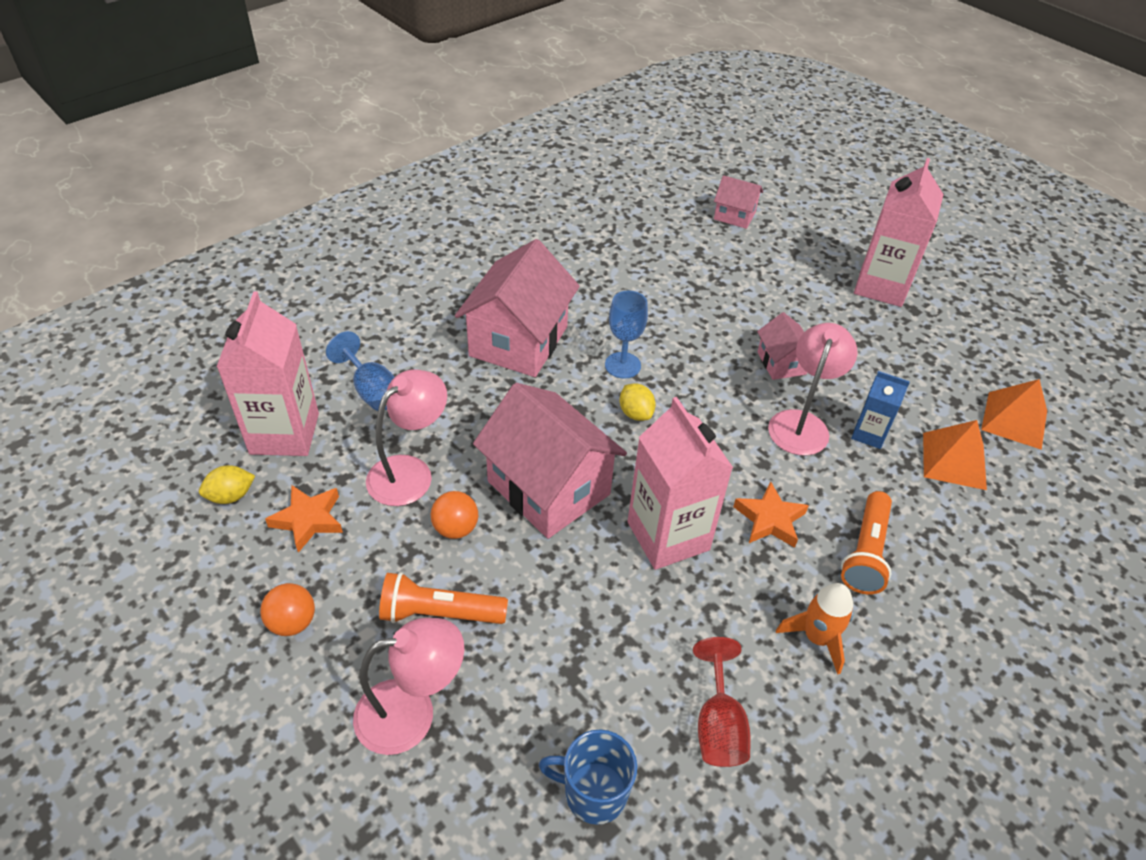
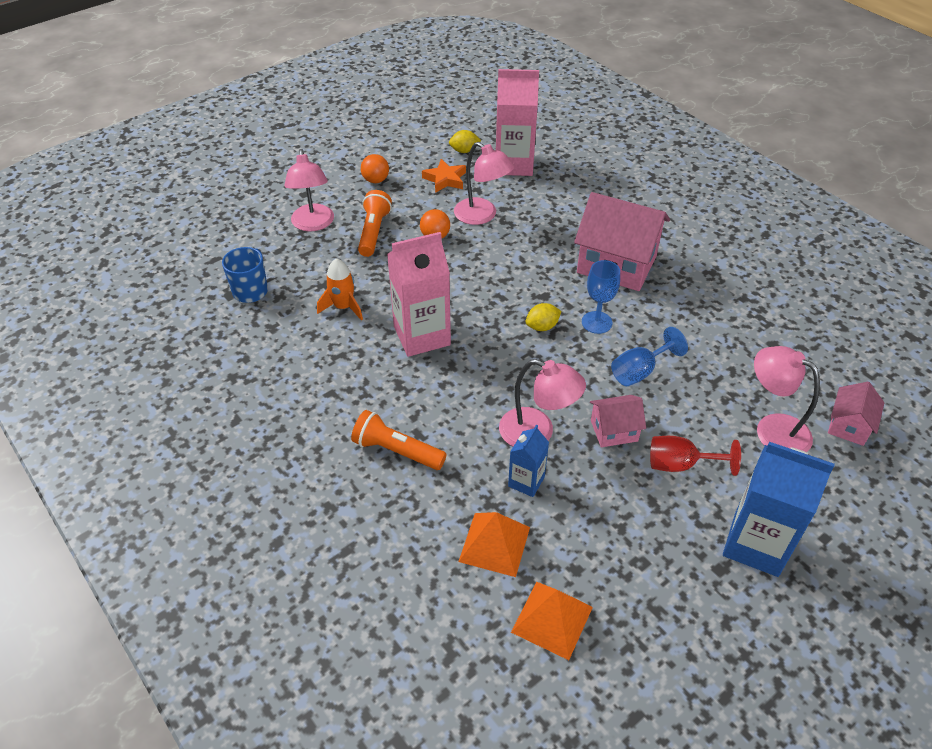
camera: 95 degrees right, 0 degrees up
(231, 496) = (464, 151): yellow lemon -> yellow lemon turned 75 degrees counterclockwise
(372, 391) = (554, 196): blue goblet -> blue goblet (639, 371)
(548, 488) = (467, 278): pink house -> none
(718, 725) = (276, 346): red goblet -> red goblet (680, 464)
(750, 259) = (772, 429): none -> pink lamp
(770, 519) = (433, 395): orange star -> none
(816, 638) = (327, 406): orange rocket -> orange rocket (343, 307)
(881, 286) = (756, 544): pink carton -> blue carton

